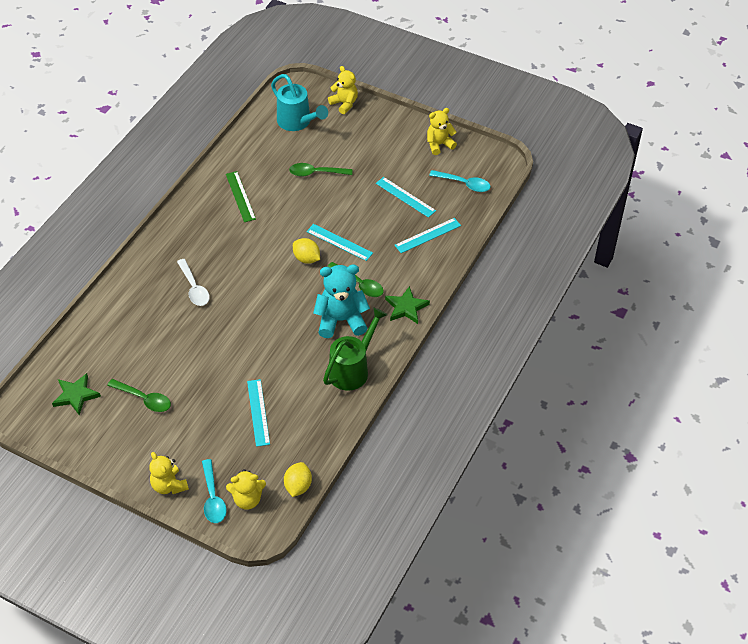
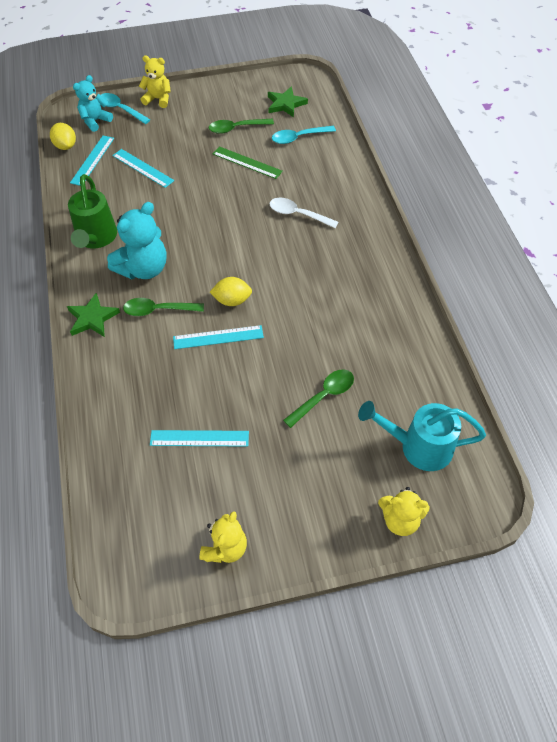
camera: 140 degrees right, 5 degrees up
(240, 196) = (364, 316): green ruler -> green ruler (247, 163)
(247, 499) = (95, 121): yellow teddy bear -> turquoise teddy bear
(427, 235) = (134, 408): turquoise ruler -> turquoise ruler (92, 160)
(464, 184) = (145, 508): turquoise spoon -> turquoise spoon (298, 138)

